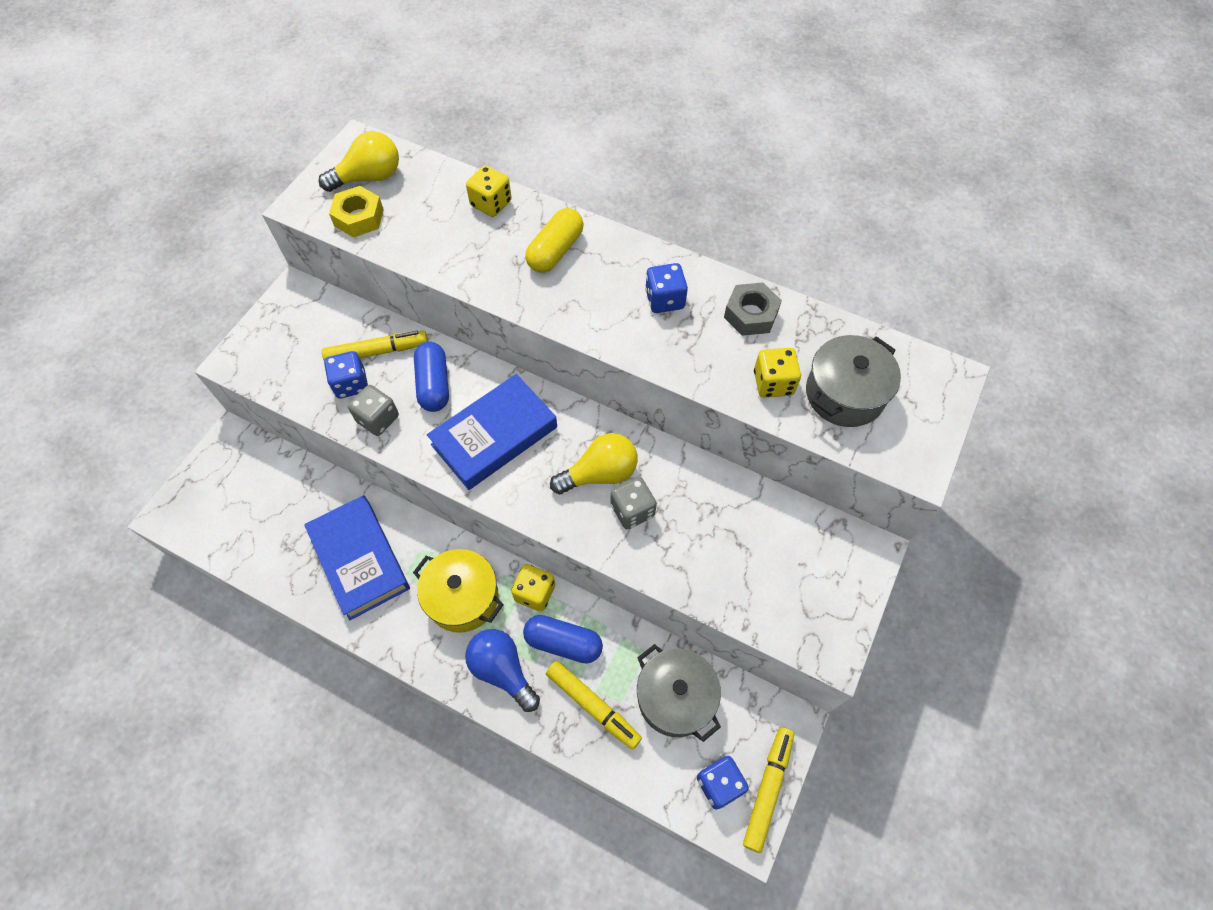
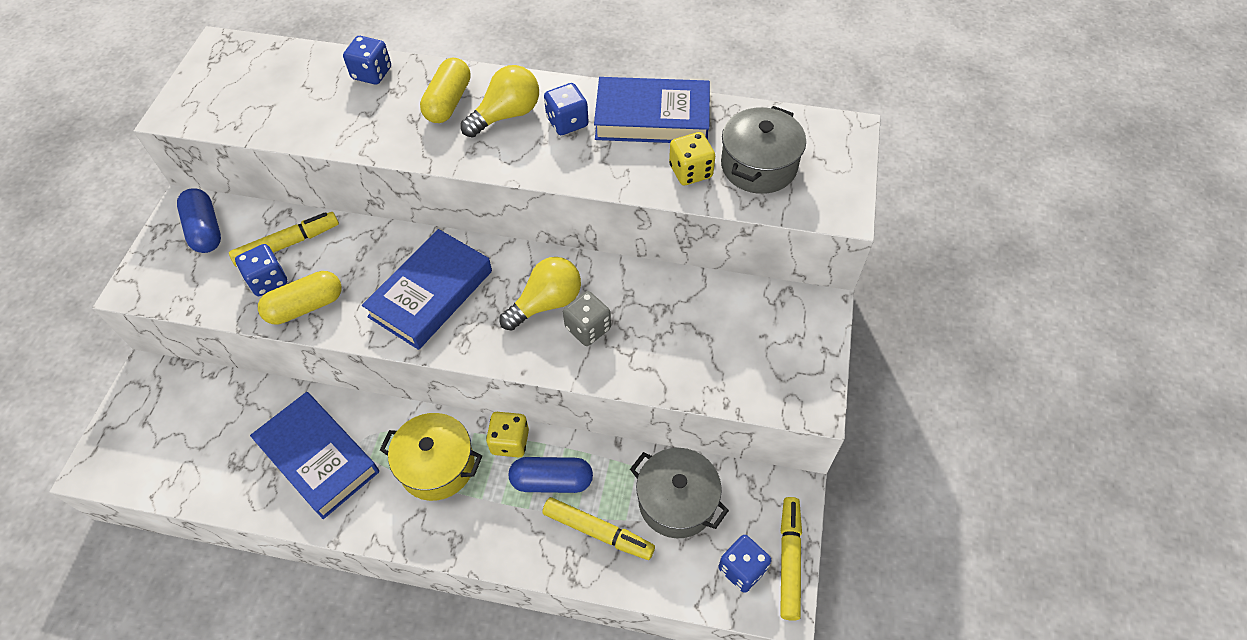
camera: 15 degrees left, 5 degrees down
(359, 217) = (238, 113): yellow nut -> none
(369, 177) = (239, 74): yellow light bulb -> yellow light bulb (506, 115)
(378, 419) = (305, 306): grey dice -> yellow capsule
(434, 384) = (355, 261): blue capsule -> blue capsule (205, 230)
(491, 204) = (372, 73): yellow dice -> blue dice
(502, 670) = (497, 524): blue light bulb -> none
(750, 314) = (652, 117): grey nut -> blue book

